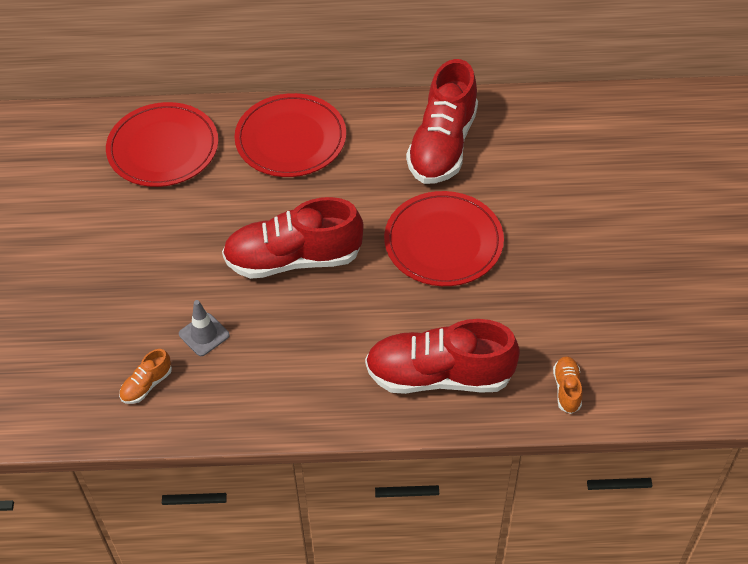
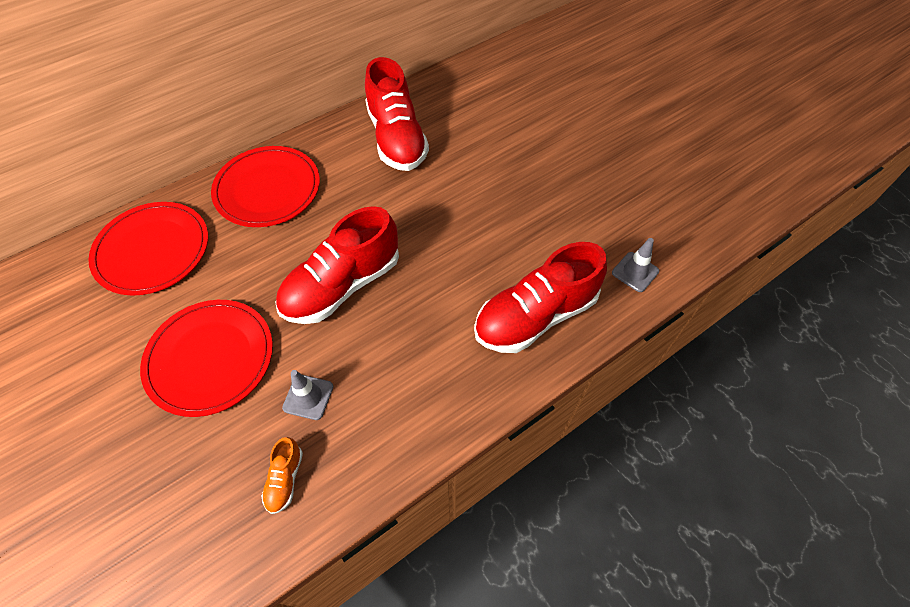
camera: 35 degrees left, 5 degrees up
(443, 242) = (454, 209): red plate -> red plate (210, 358)
(567, 389) = (635, 272): orange shoe -> grey traffic cone

